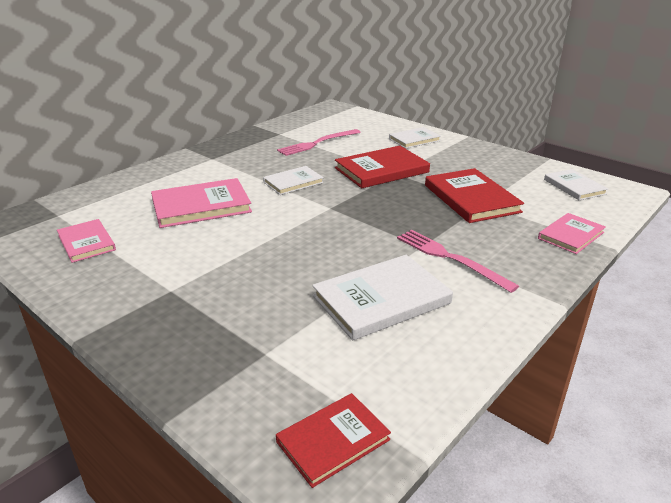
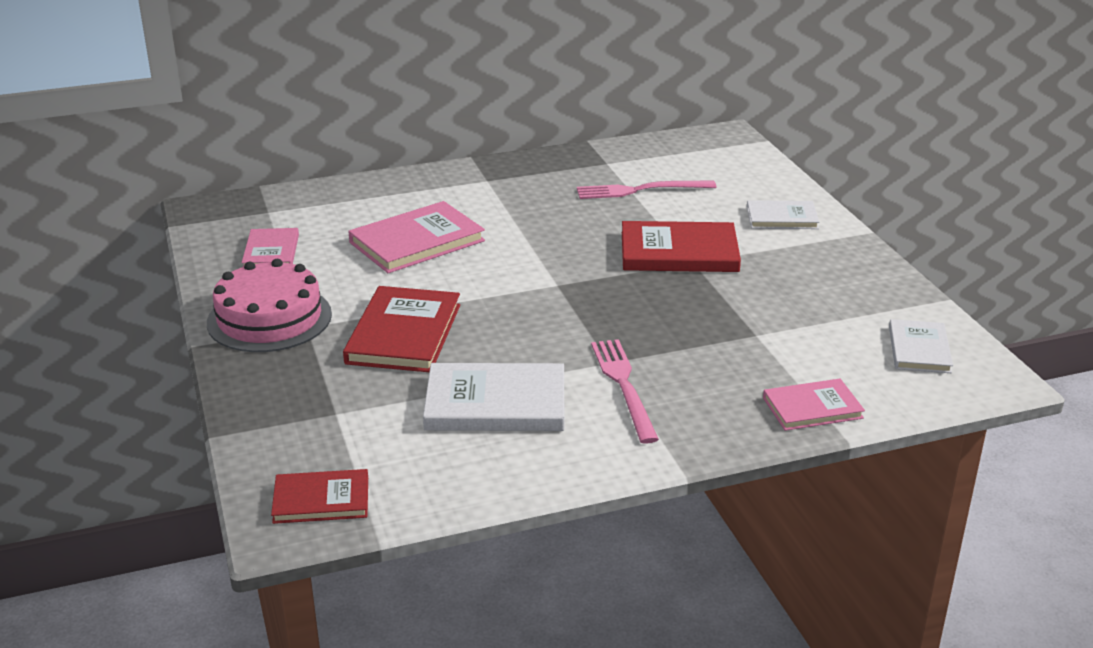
camera: 30 degrees right, 0 degrees up
(131, 293) = (269, 318): none -> pink cake
(201, 206) = (417, 242): pink book -> pink book turned 45 degrees counterclockwise
(293, 182) = (549, 239): white book -> none
(471, 198) = (747, 323): red book -> red book (404, 334)

